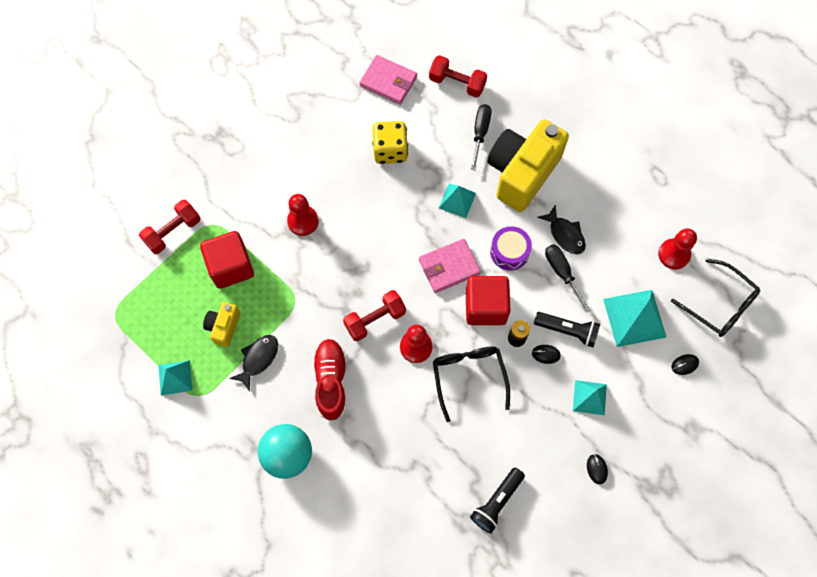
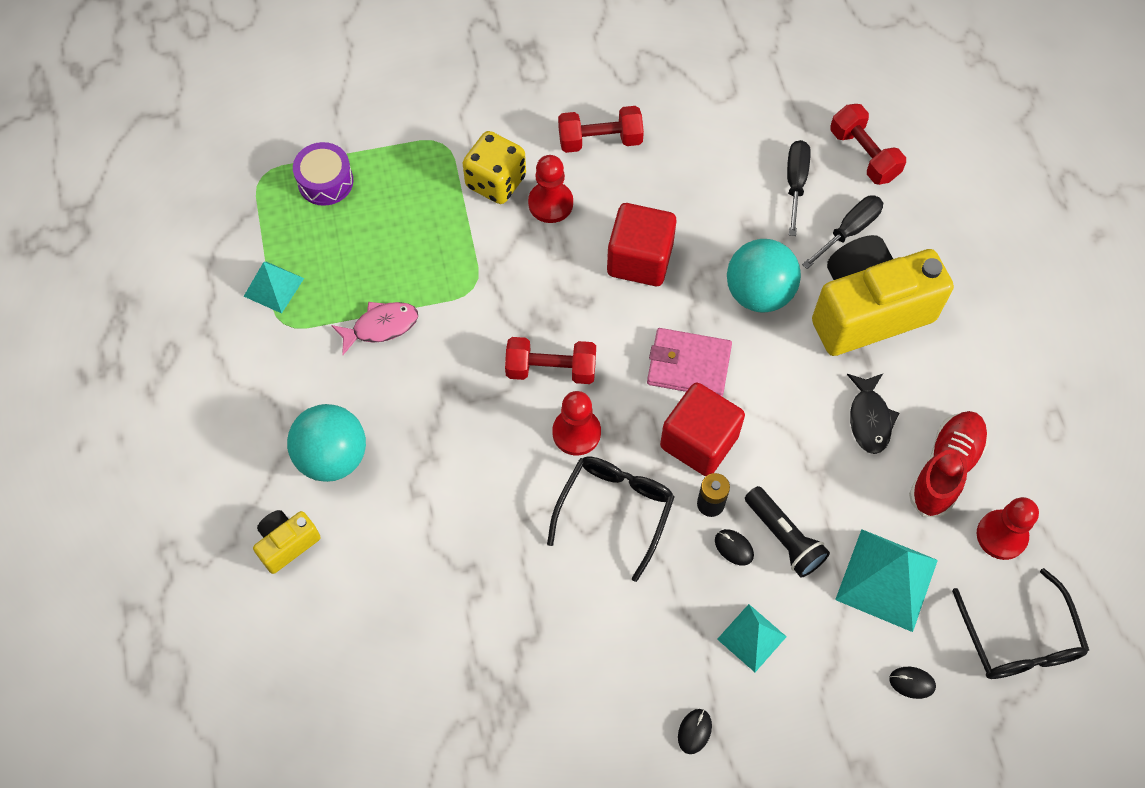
camera: 35 degrees right, 5 degrees down
(173, 232) = (393, 125): red dumbbell -> red dumbbell (600, 140)
(224, 327) = (369, 266): yellow camera -> yellow camera (287, 544)
(231, 267) = (428, 204): red cube -> red cube (640, 259)
(258, 359) = (381, 326): black fish -> pink fish
(331, 381) = (445, 406): red shoe -> red shoe (945, 469)
(388, 81) = (776, 104): pink wallet -> none
(390, 151) = (718, 185): yellow dice -> yellow dice (496, 182)
(457, 200) = (759, 293): turquoise pyramid -> turquoise ball
(496, 502) = (537, 682): black flashlight -> none
(509, 252) = (780, 395): purple drum -> purple drum (325, 181)
(562, 273) = (830, 463): black screwdriver -> black screwdriver (795, 183)

